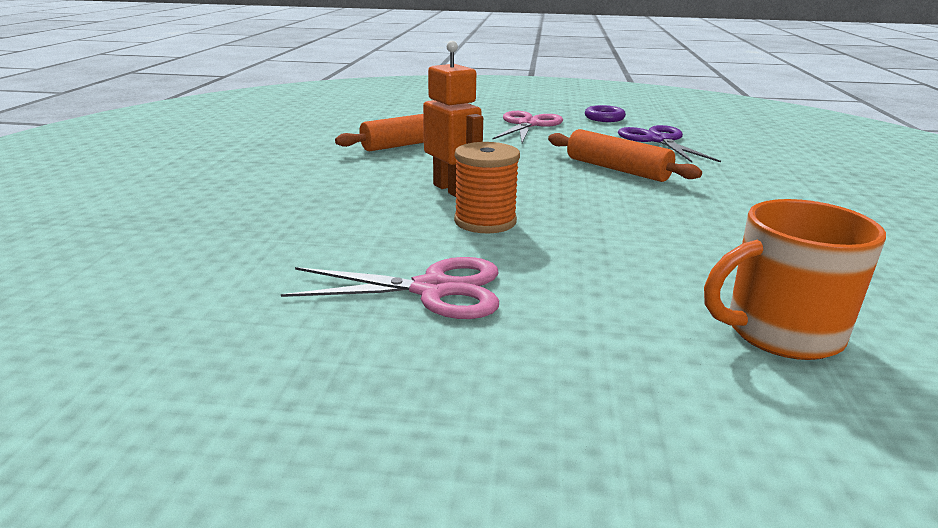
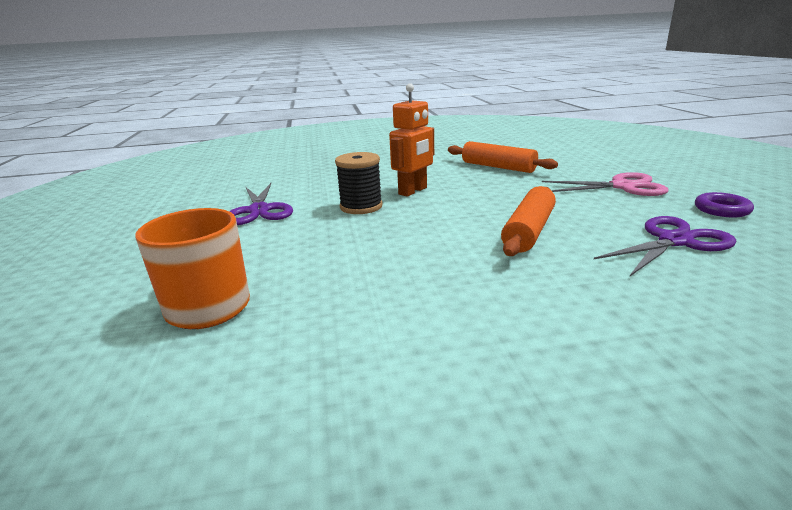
camera: 75 degrees right, 0 degrees up
(433, 290) = (259, 210): pink scissors -> purple scissors
(485, 221) = (361, 207): orange spool -> black spool

